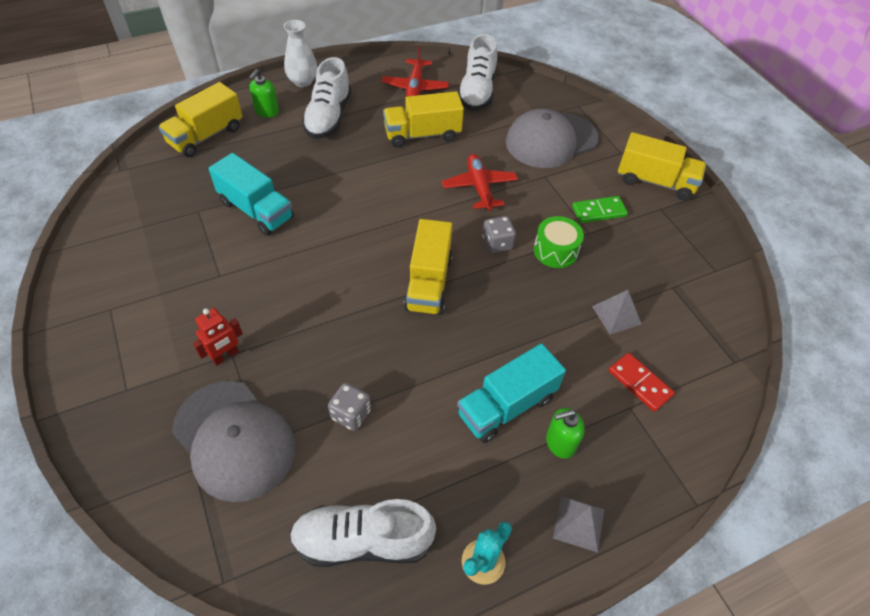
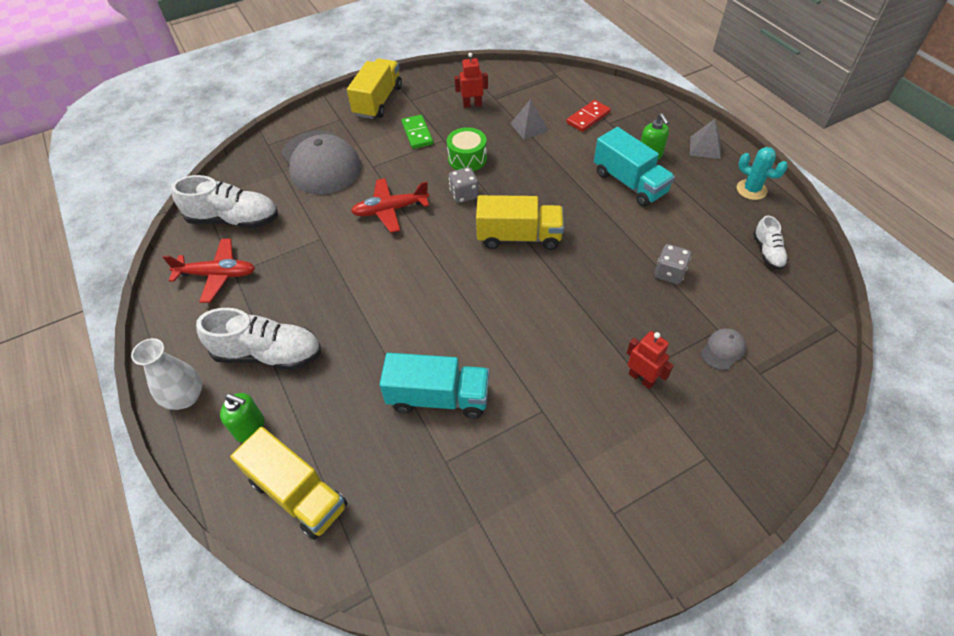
camera: 90 degrees left, 0 degrees up
(234, 440) = (723, 350): grey cap -> grey cap, size x0.40
(256, 210) = (438, 397): turquoise truck -> turquoise truck turned 60 degrees clockwise
(363, 541) = (767, 252): white shoe -> white shoe, size x0.53
(422, 135) = (307, 260): yellow truck -> none
(657, 263) = (472, 104): none -> red robot

